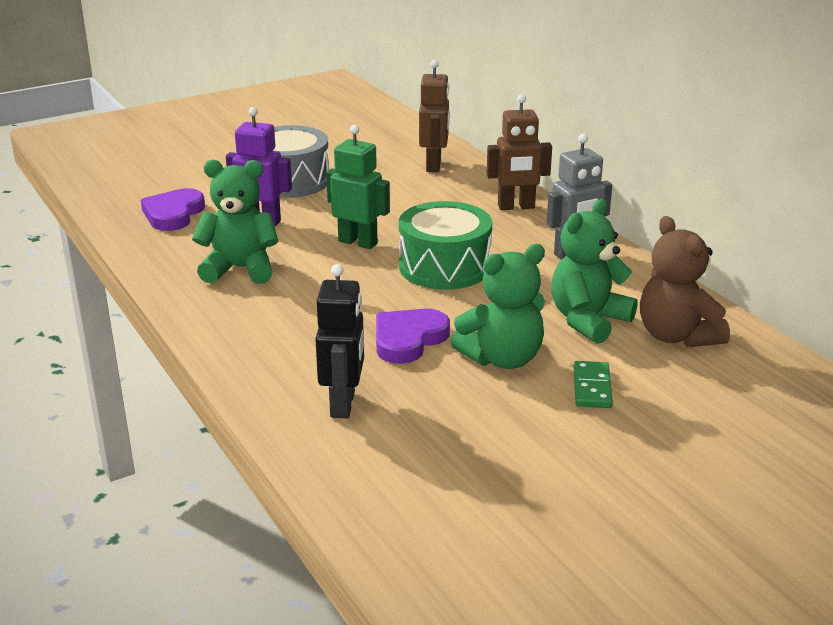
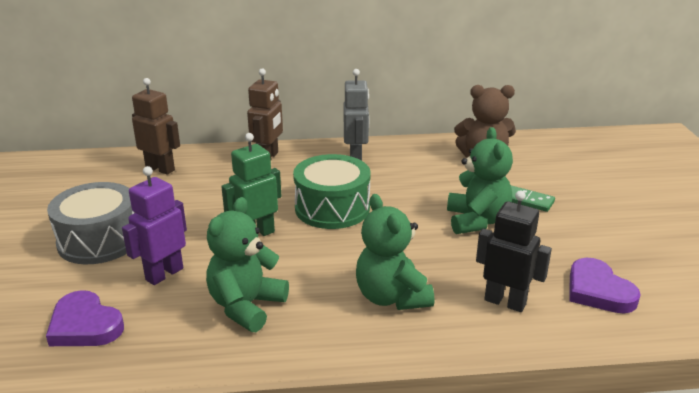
camera: 65 degrees left, 0 degrees up
(408, 339) = (428, 250): purple heart -> purple heart (598, 291)
(588, 320) = (447, 179): green teddy bear -> green teddy bear (391, 297)

